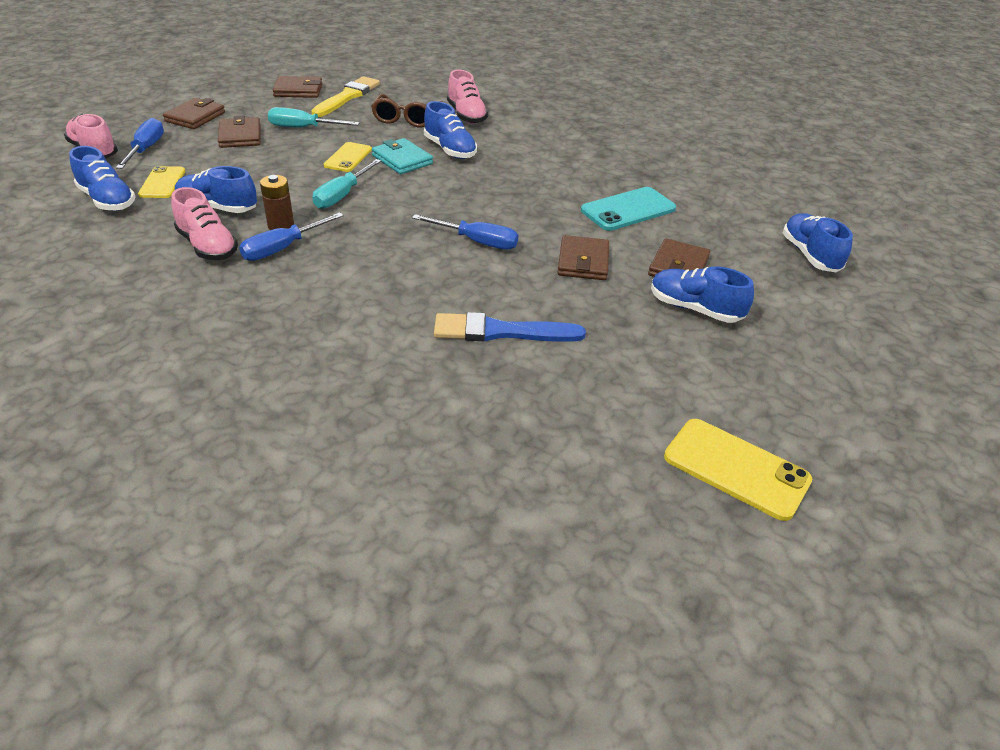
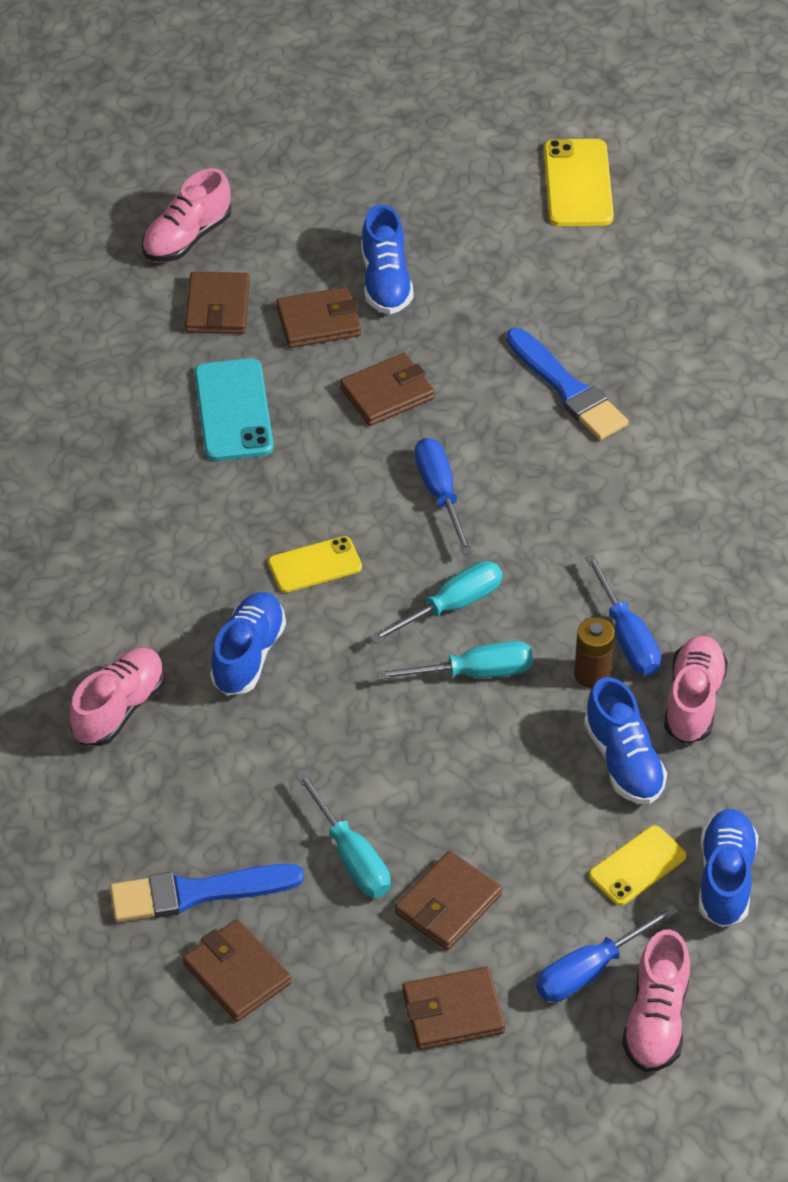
camera: 125 degrees left, 10 degrees up
(282, 248) = (627, 637): blue screwdriver -> blue screwdriver turned 60 degrees clockwise
(347, 97) = (197, 893): yellow brush -> blue brush
(348, 157) = (380, 740): yellow phone -> yellow phone (315, 565)
(393, 209) = (451, 605): none -> turquoise screwdriver
(402, 160) = (327, 682): turquoise wallet -> none
(407, 118) = (198, 767): brown glasses -> none
(628, 210) = (233, 410): turquoise phone -> turquoise phone turned 60 degrees clockwise
(727, 239) = (217, 307): none -> brown wallet
(810, 255) = (187, 237): blue shoe -> pink shoe

